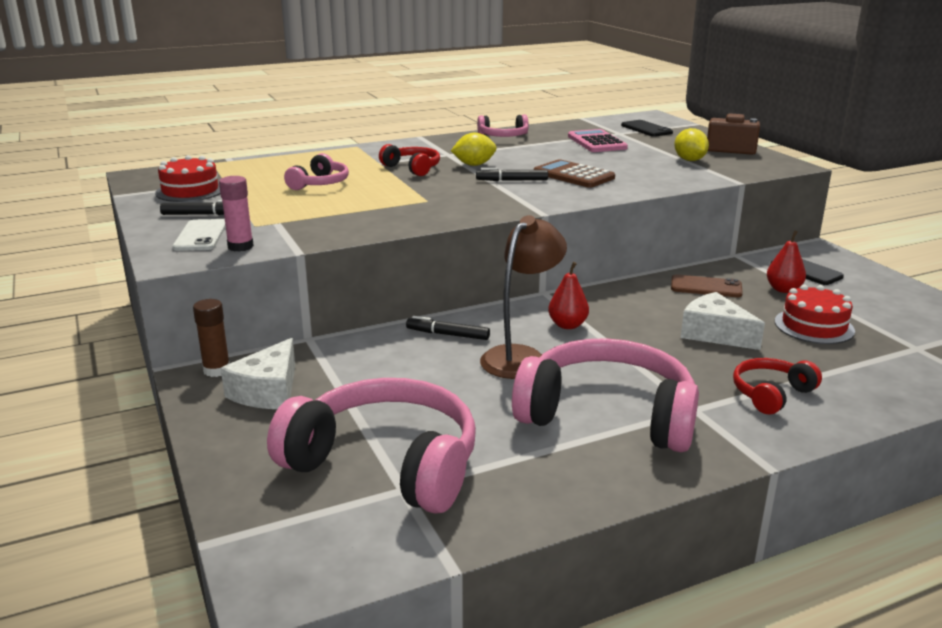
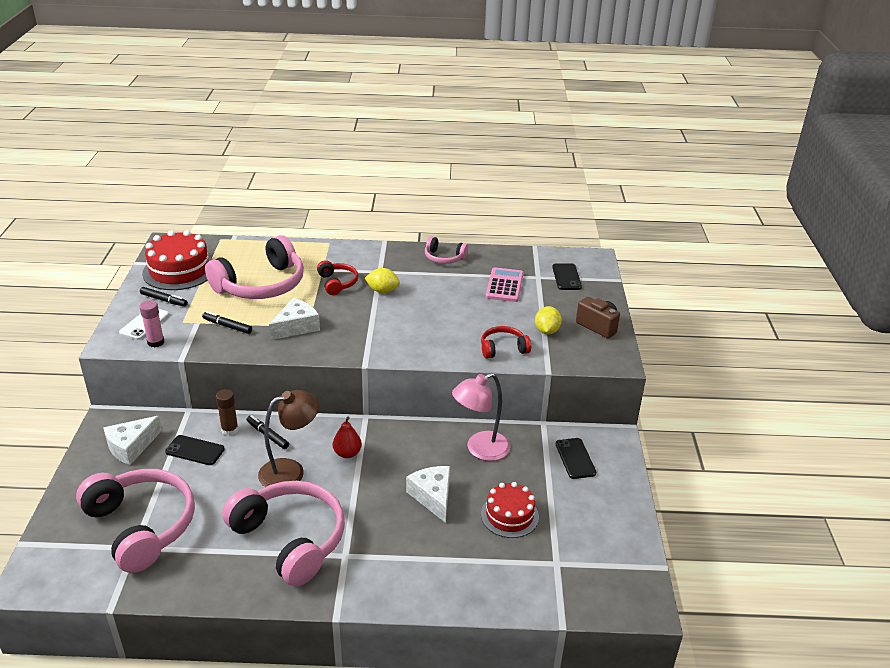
camera: 25 degrees right, 10 degrees up
(190, 191) = (179, 270): red cake -> red cake, size x1.54
(217, 370) = (120, 419): brown glue stick -> brown glue stick (230, 430)
(319, 183) = (261, 285): pink headphones -> pink headphones, size x2.04
(367, 371) = (195, 450): none -> black phone
(414, 203) = (296, 327): none -> white cheese
(512, 180) = (387, 319): black marker -> black marker (227, 326)
(573, 175) = (436, 325): brown calculator -> none
(706, 287) = (480, 449): brown phone -> pink lamp
(771, 394) = (405, 563): red headphones -> red headphones (503, 349)
(783, 289) = (533, 472): red pear -> none

